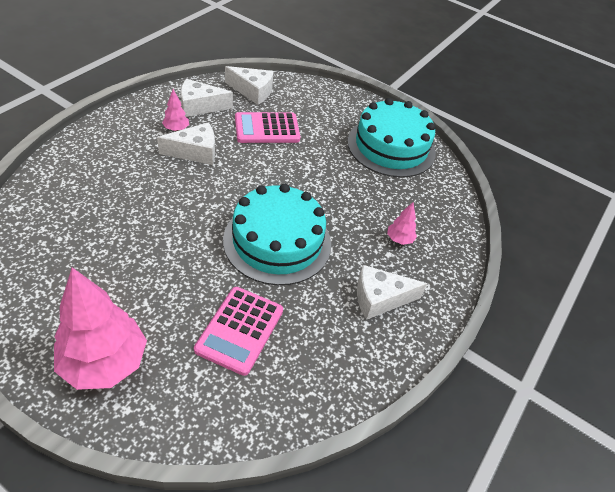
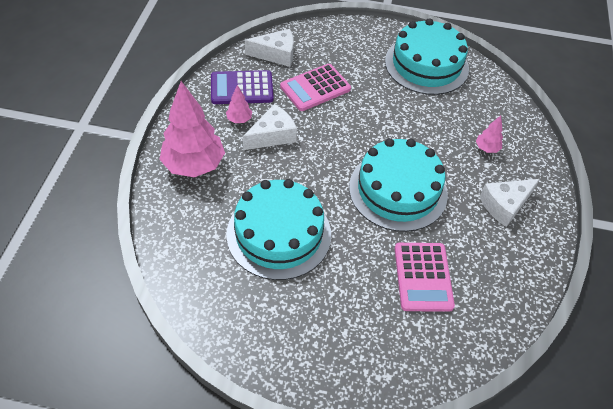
camera: 20 degrees left, 5 degrees up
(104, 363) = (344, 349): pink tree -> pink tree (194, 165)
(131, 233) = (279, 234): none -> turquoise cake
(199, 106) = (242, 88): white cheese -> purple calculator

